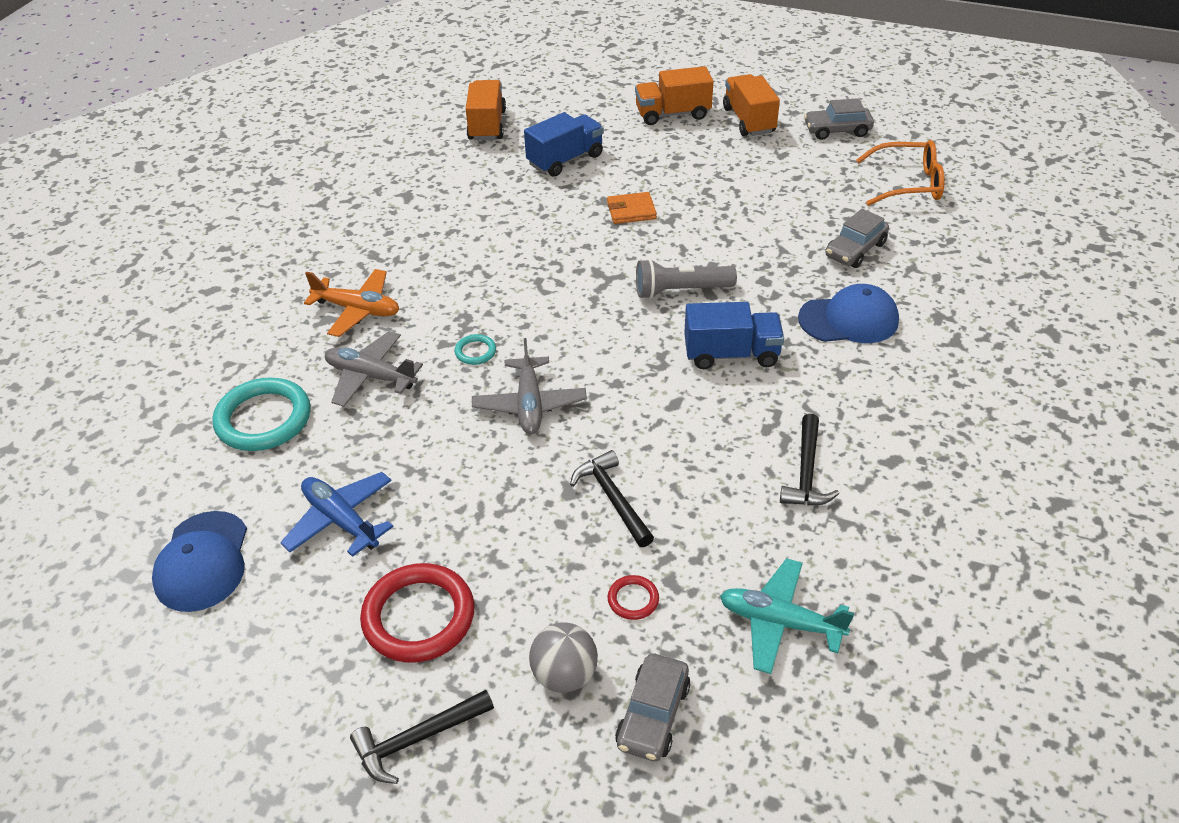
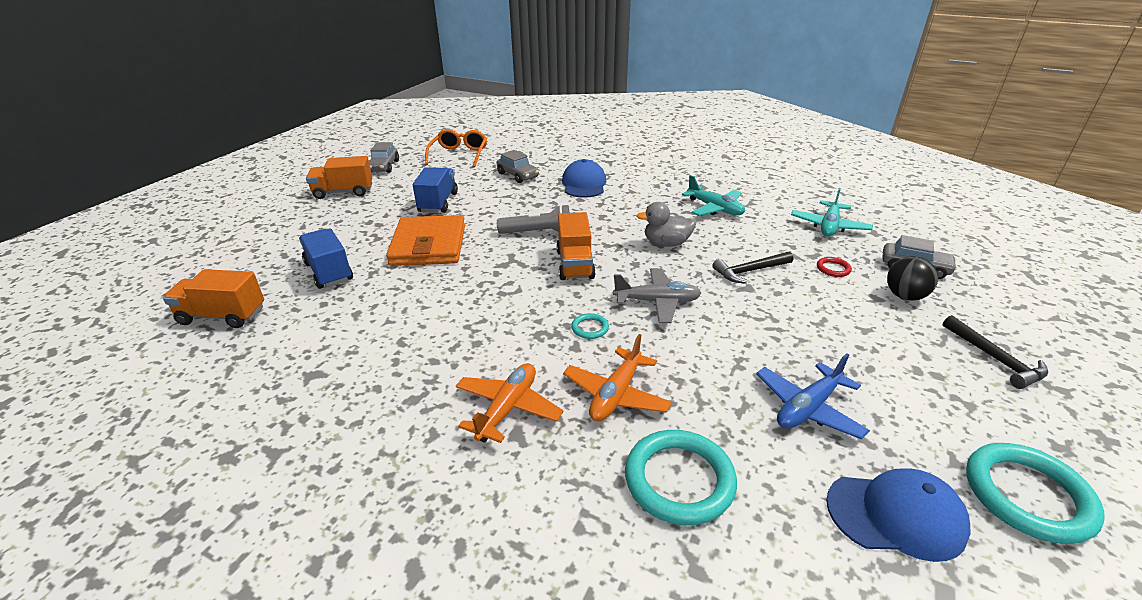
camera: 85 degrees left, 10 degrees down
(204, 677) = (1027, 495): none -> turquoise ring
(371, 376) = (616, 394): grey plane -> orange plane
(418, 617) = (890, 359): red ring -> none
(564, 675) = (904, 296): grey ball -> black ball
(631, 211) = (429, 245): orange wallet -> orange wallet, size x2.09
(673, 114) = (304, 219): orange truck -> orange truck (575, 264)
(676, 413) = (666, 243): none -> grey duck
(680, 291) = (538, 233): grey flashlight -> grey flashlight turned 90 degrees counterclockwise
(731, 354) = (610, 221): blue truck -> blue truck (438, 202)
(806, 472) = (715, 208): black hammer -> turquoise plane

